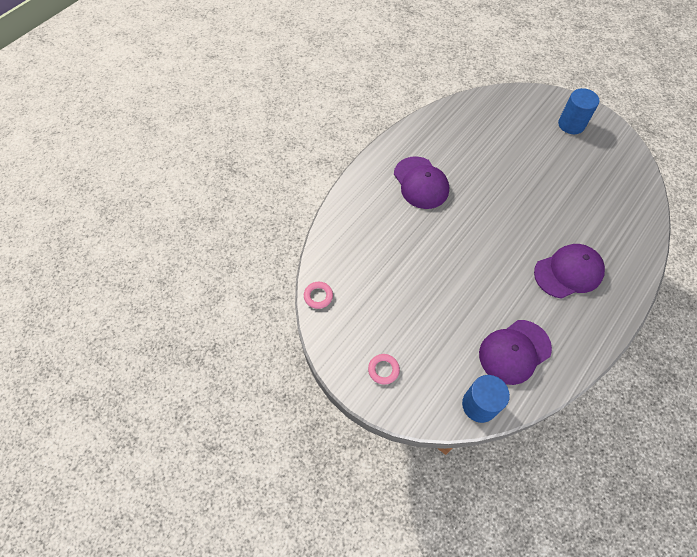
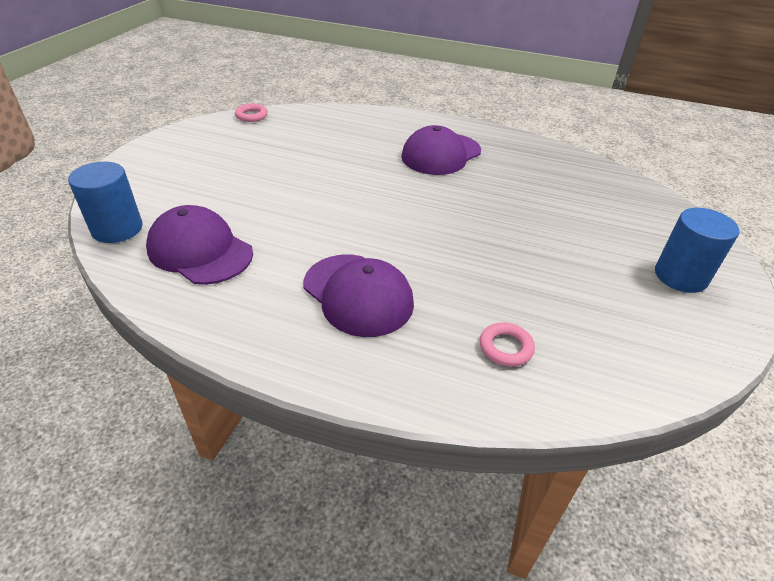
camera: 70 degrees right, 20 degrees down
(383, 370) = (165, 160): pink ring -> pink ring (505, 348)

